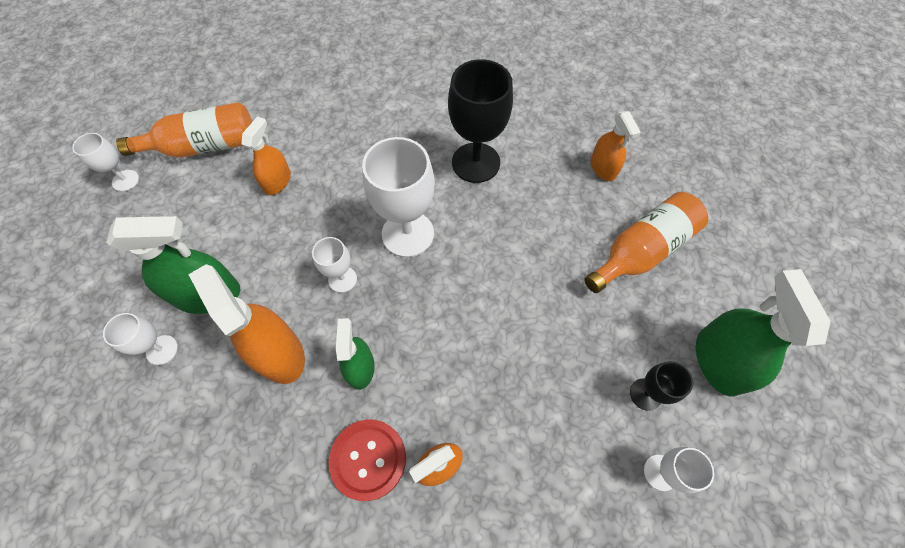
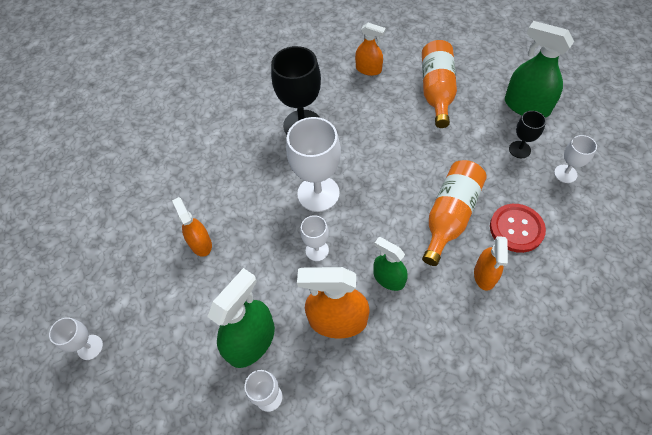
camera: 45 degrees left, 5 degrees down
(205, 146) = (118, 273): orange bottle -> orange bottle (450, 216)
(368, 459) = (452, 311): red button -> red button (516, 229)

